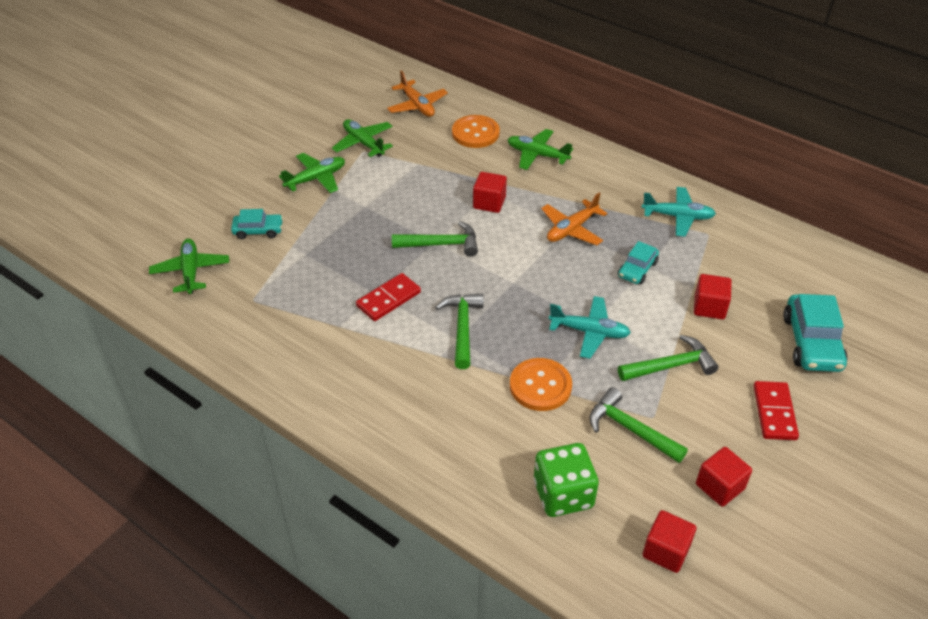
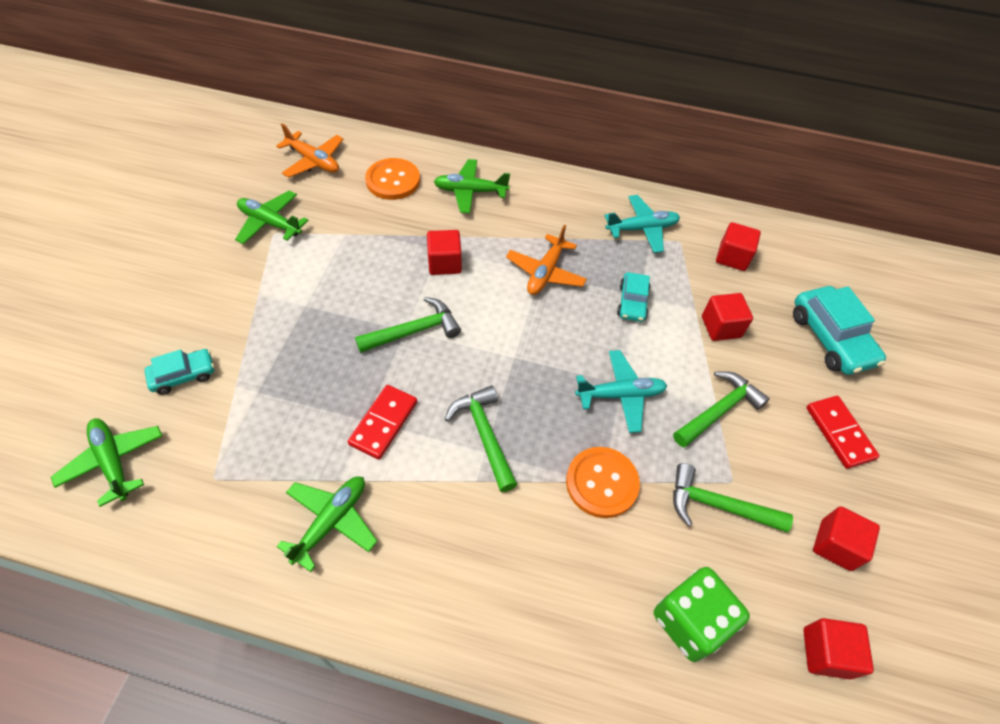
camera: 25 degrees left, 10 degrees up
(316, 179) = (230, 284): green plane -> green plane (331, 522)
(753, 258) = (732, 257): none -> red cube

